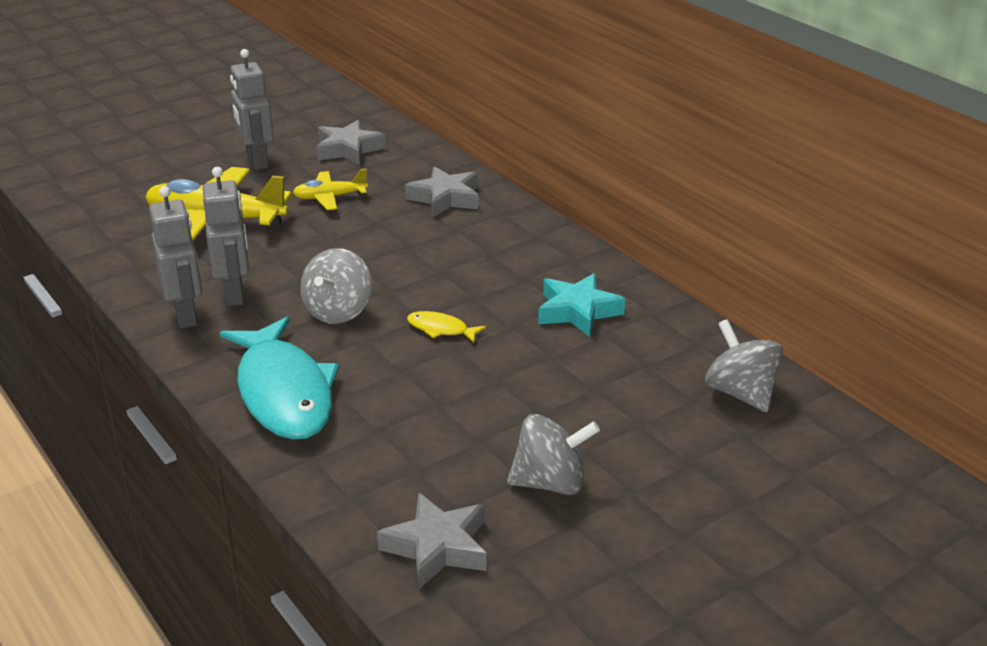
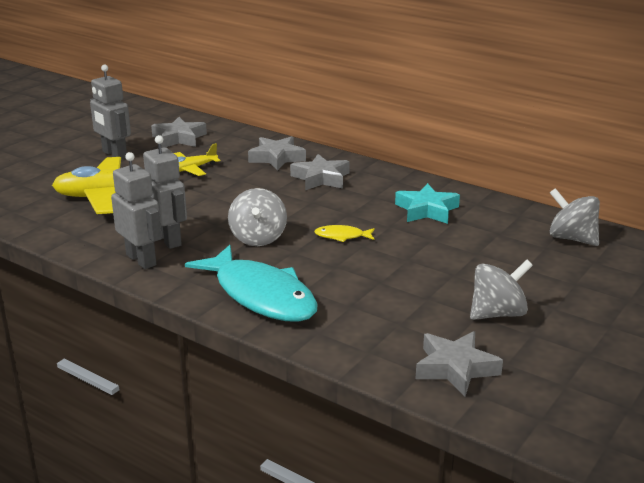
camera: 20 degrees left, 5 degrees down
(478, 238) = (321, 178): none -> grey star

